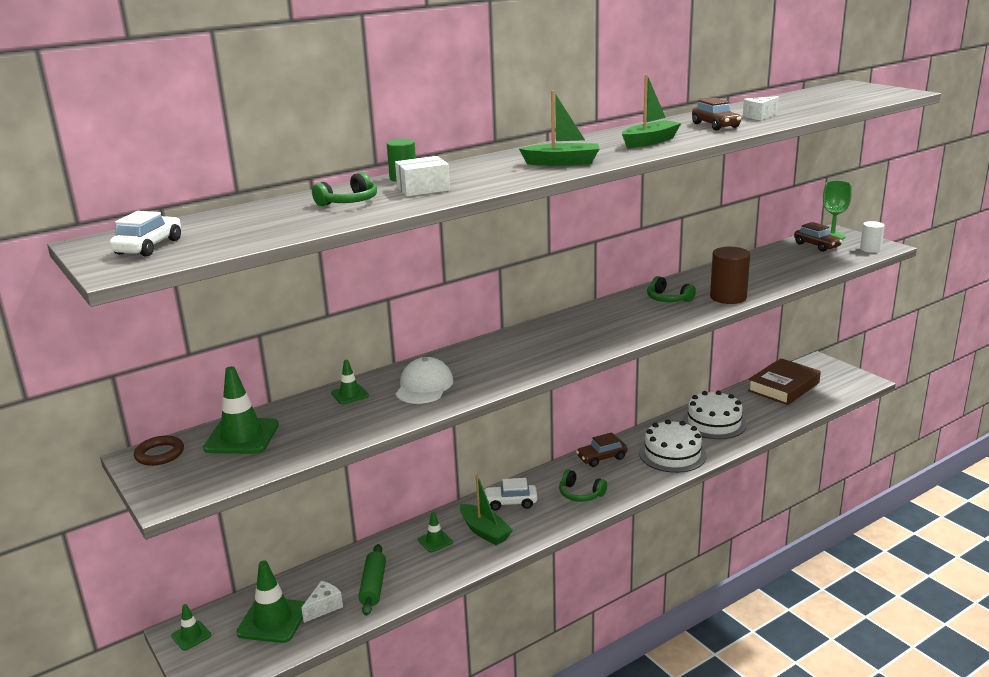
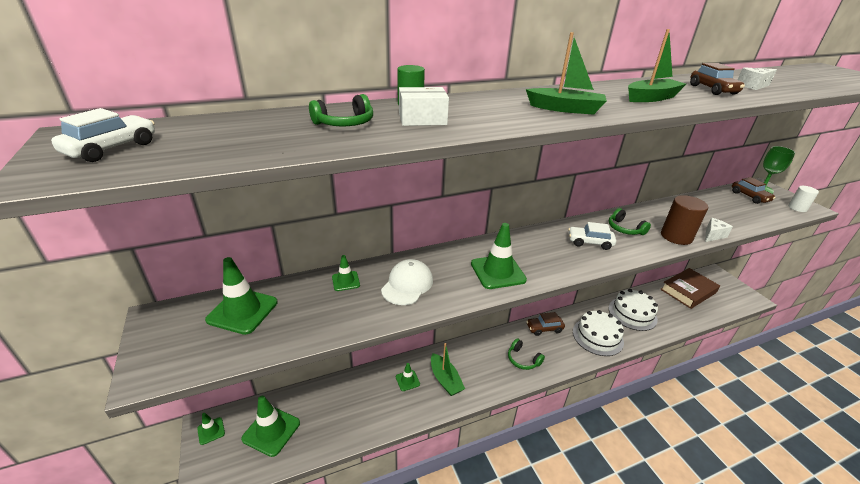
camera: 10 degrees right, 10 degrees up
(159, 454) = (171, 316): brown ring -> none
(324, 607) = (311, 427): white cheese -> white cheese (713, 235)
(373, 586) = (352, 415): green rolling pin -> none
(510, 503) = (470, 356): white car -> white car (590, 242)
(526, 359) = (498, 272): none -> green traffic cone

